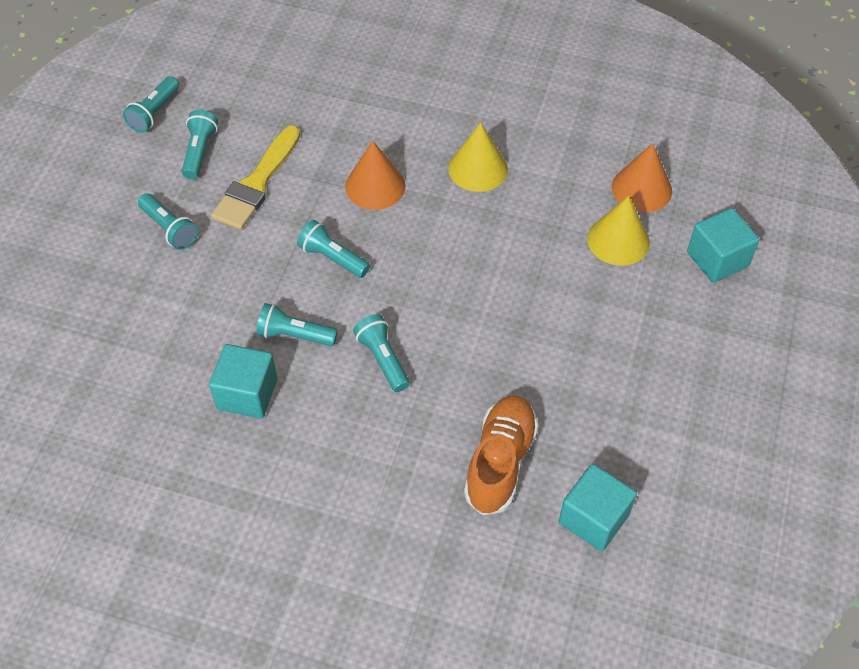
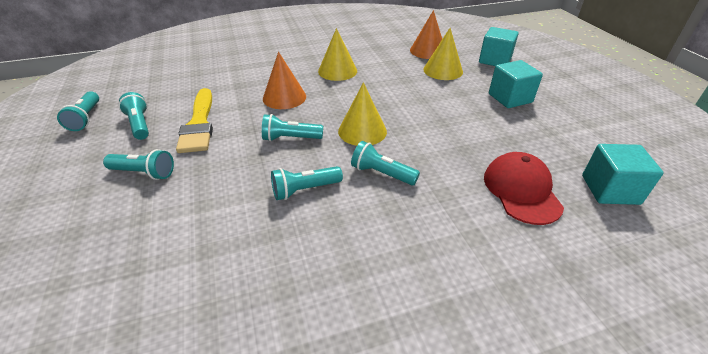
camera: 35 degrees left, 15 degrees down
(247, 394) = (302, 246): turquoise cube -> turquoise cube (510, 98)
(416, 290) = (362, 131): none -> yellow cone
(500, 462) = (521, 190): orange shoe -> red cap

